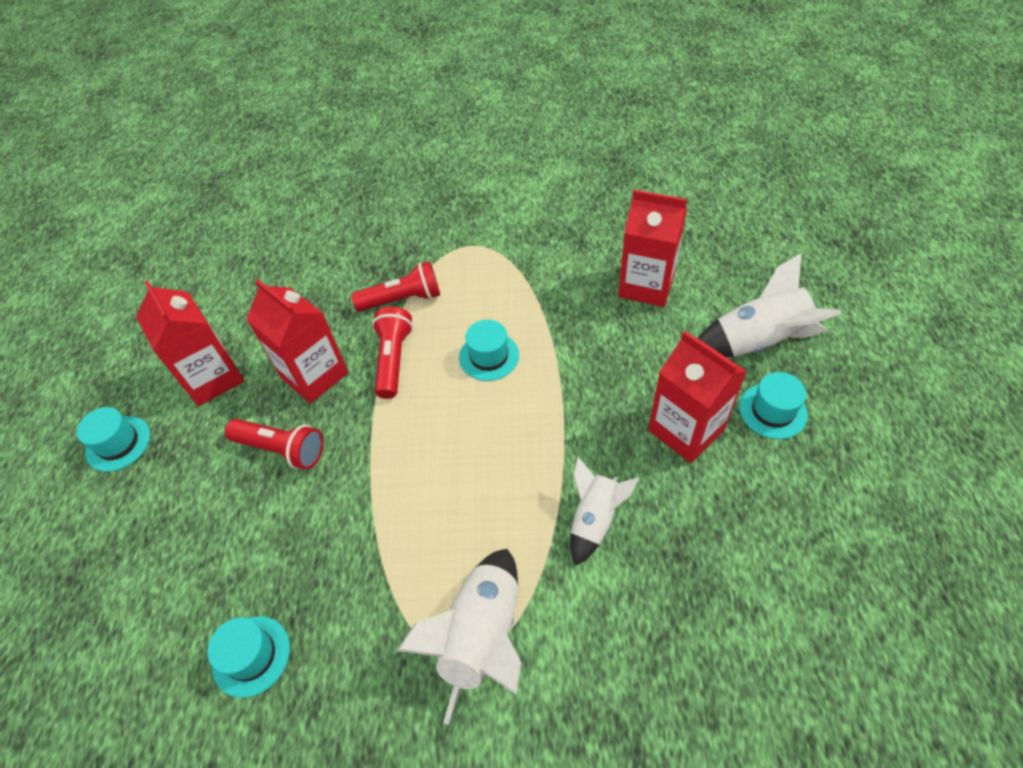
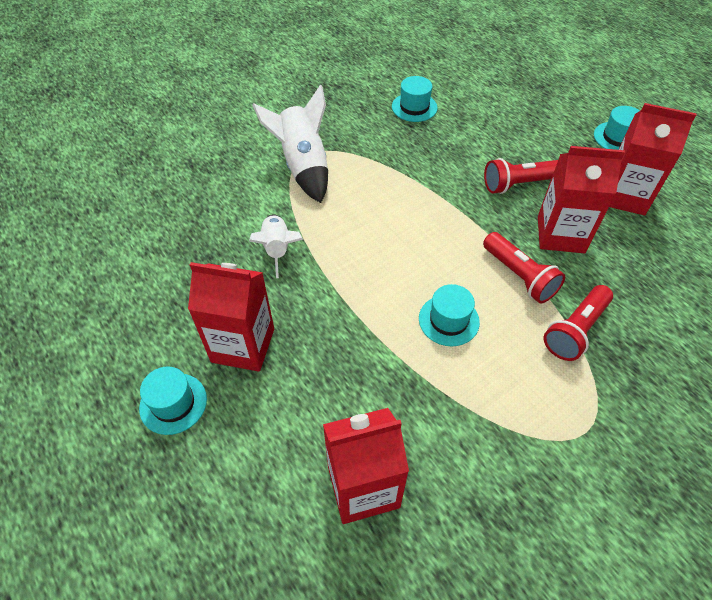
camera: 140 degrees right, 0 degrees up
(757, 342) = (211, 477): white rocket -> none

